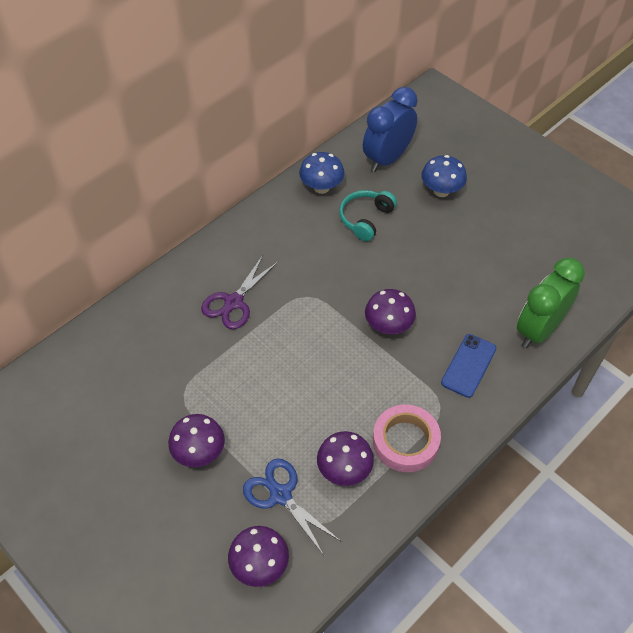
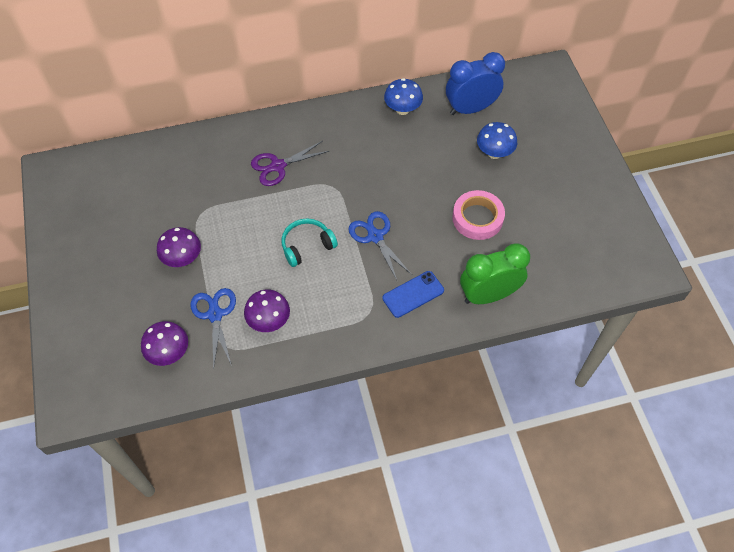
camera: 30 degrees right, 5 degrees up
(365, 219) = (418, 148): turquoise headphones -> turquoise headphones (307, 246)
(388, 326) = (375, 236): purple mushroom -> blue scissors
(405, 441) = (326, 324): pink tape -> pink tape (477, 218)

